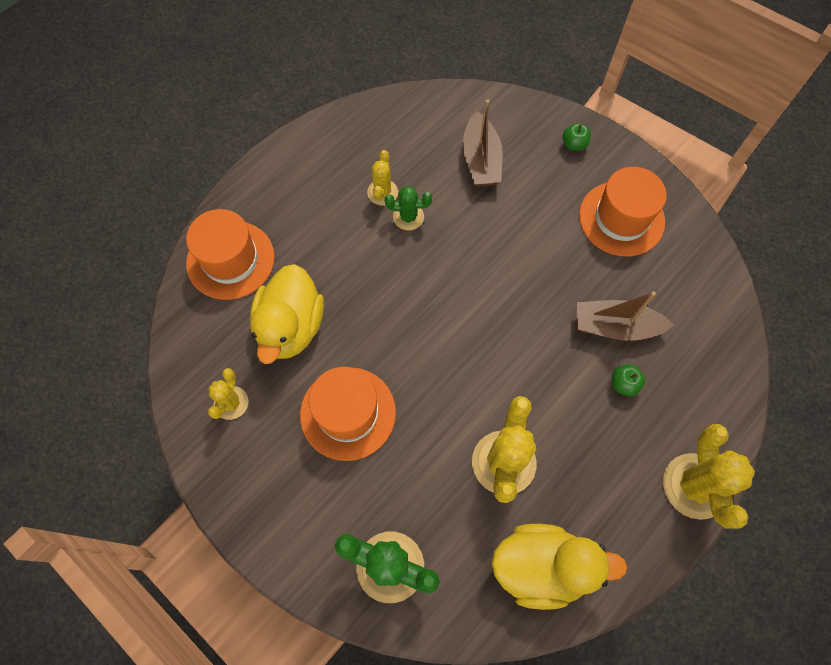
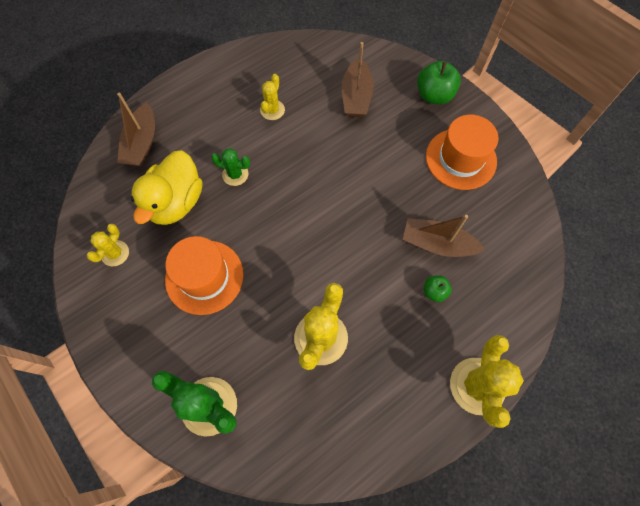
camera: 10 degrees right, 0 degrees up
(230, 260) = (142, 144): orange hat -> brown boat
(408, 217) = (288, 132): green cactus -> green cactus (235, 174)
(541, 566) = (333, 429): yellow duck -> none
(574, 144) = (434, 95): green apple -> green apple, size x1.82

